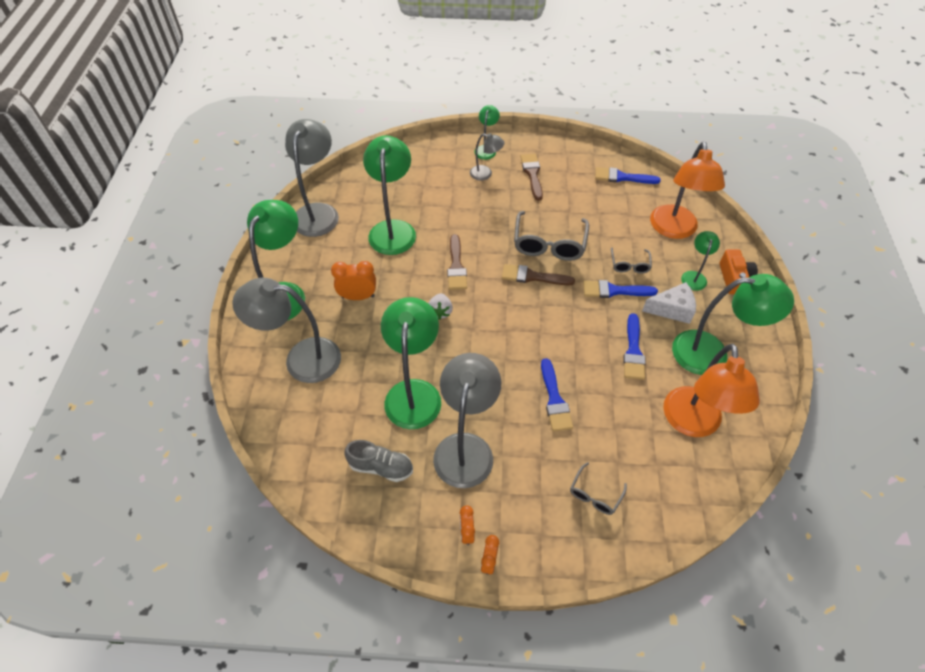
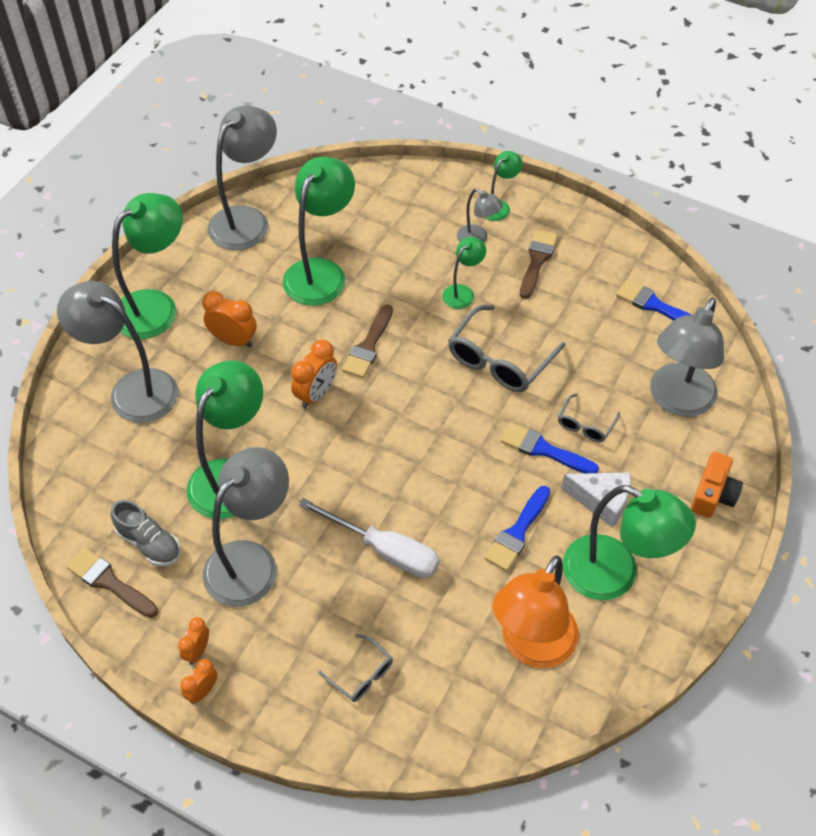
camera: 25 degrees right, 0 degrees up
(440, 312) = (316, 394): white strawberry -> orange clock
(532, 276) = (452, 393): brown brush -> brown brush (109, 582)
(554, 399) = (384, 550): blue brush -> white screwdriver
(595, 494) = (361, 674): grey glasses -> grey glasses turned 105 degrees counterclockwise
(674, 230) = (677, 401): orange lamp -> grey lamp
(694, 276) = (661, 471): green lamp -> green lamp (462, 292)

